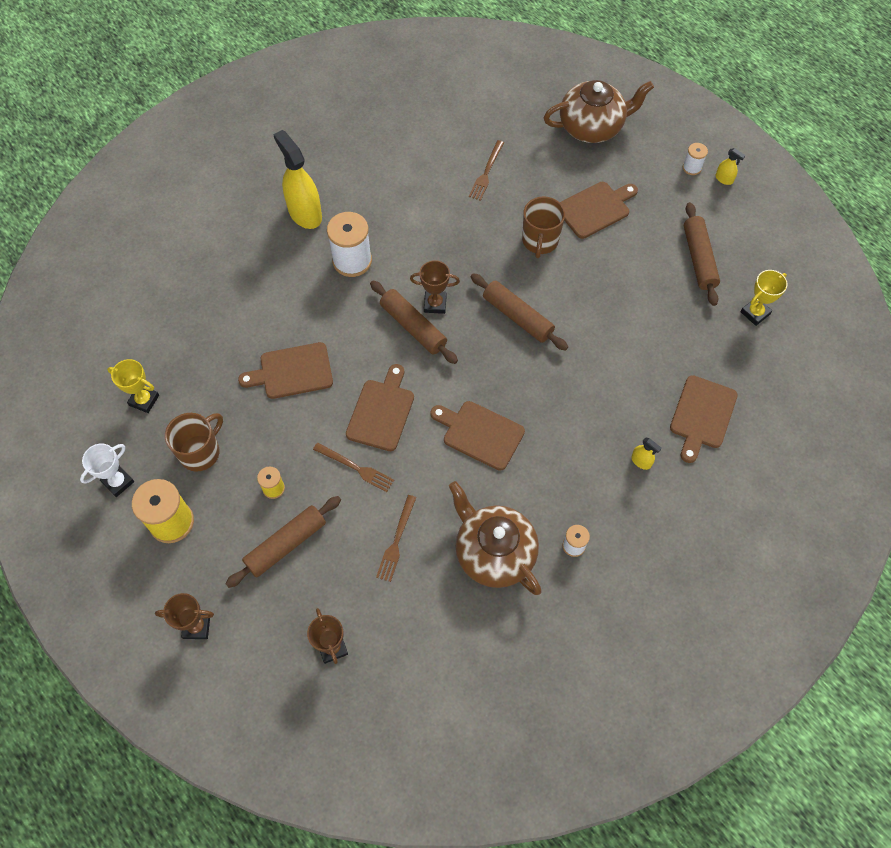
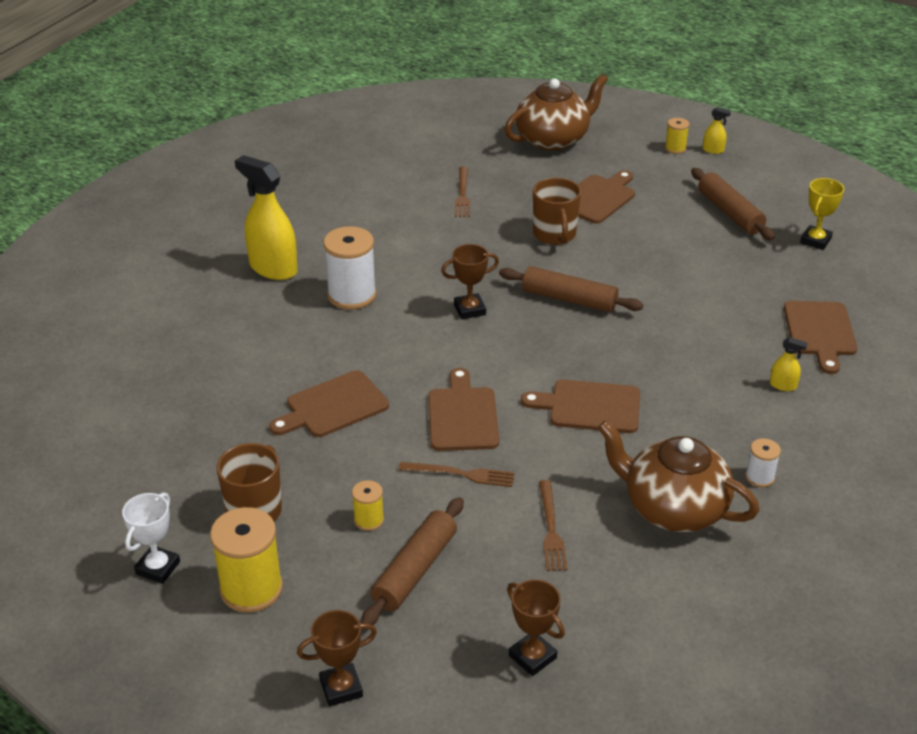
camera: 20 degrees left, 25 degrees down
(144, 400) = (154, 478): yellow trophy -> none
(413, 327) = (456, 334): brown rolling pin -> none
(692, 168) = (675, 148): white spool -> yellow spool

